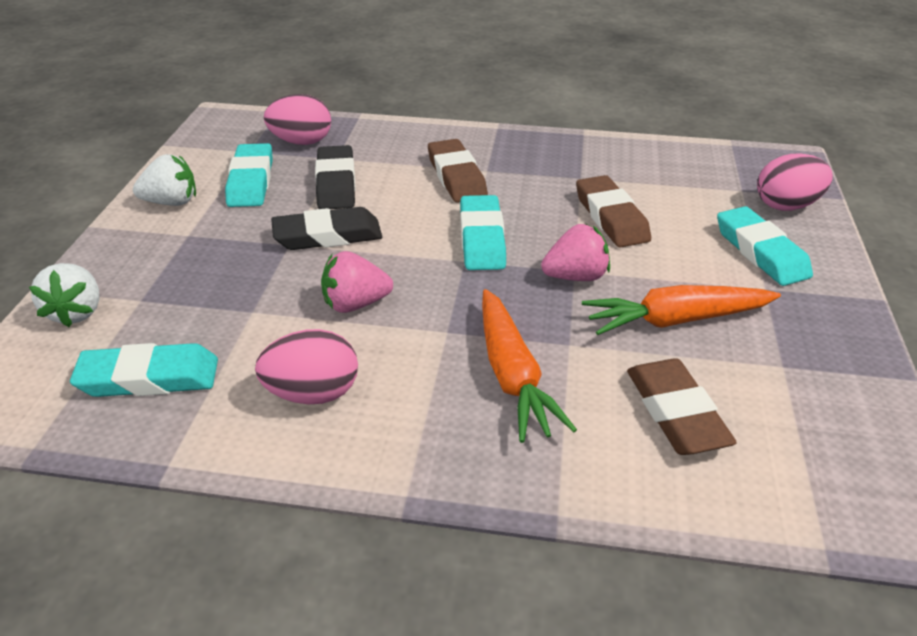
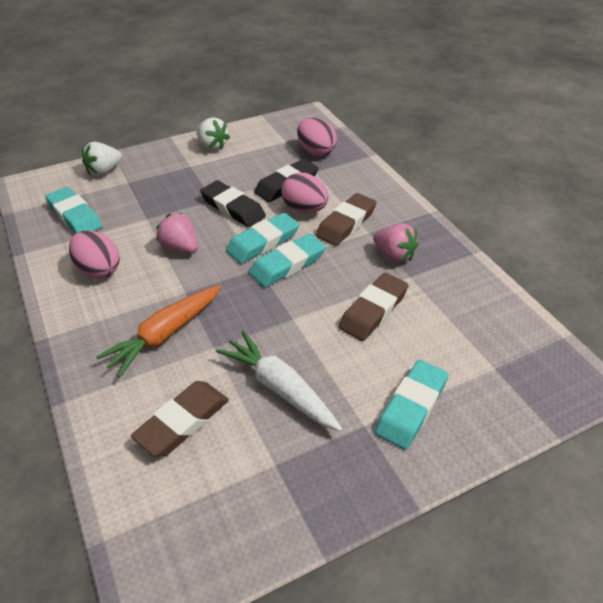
camera: 55 degrees right, 5 degrees up
(251, 181) = (257, 157): turquoise eraser -> turquoise eraser (263, 242)
(575, 276) = (285, 321): pink strawberry -> pink strawberry (394, 255)
(676, 320) = (280, 388): orange carrot -> white carrot
(786, 205) = (500, 402): pink egg -> pink egg (304, 209)

